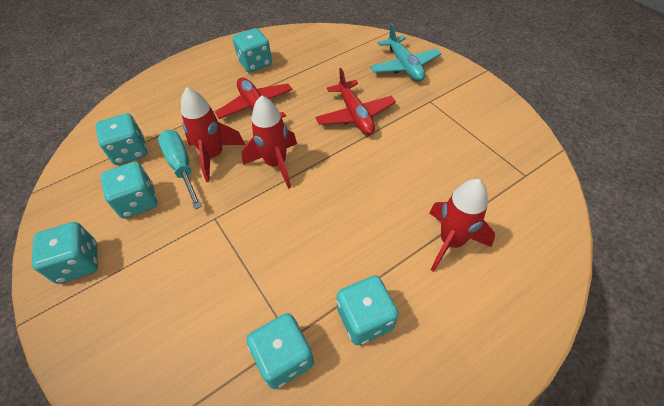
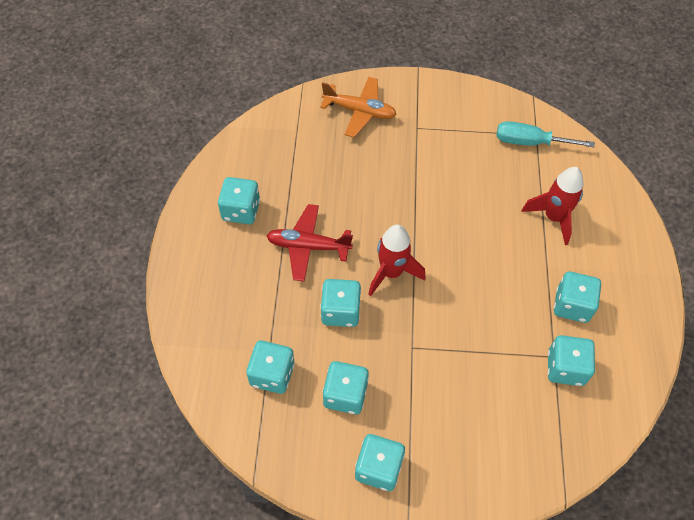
camera: 55 degrees left, 5 degrees up
(181, 167) = (331, 342): turquoise screwdriver -> turquoise screwdriver (530, 142)
(214, 156) = (340, 311): red rocket -> turquoise dice
(355, 115) = (385, 185): red plane -> none
(404, 66) = (359, 111): turquoise plane -> orange plane

